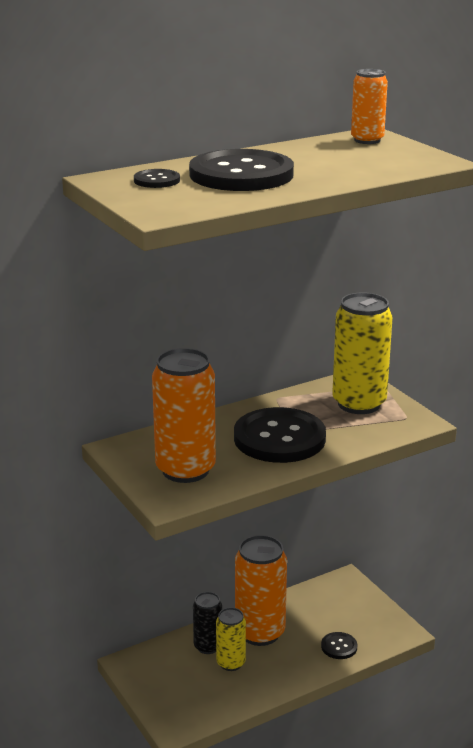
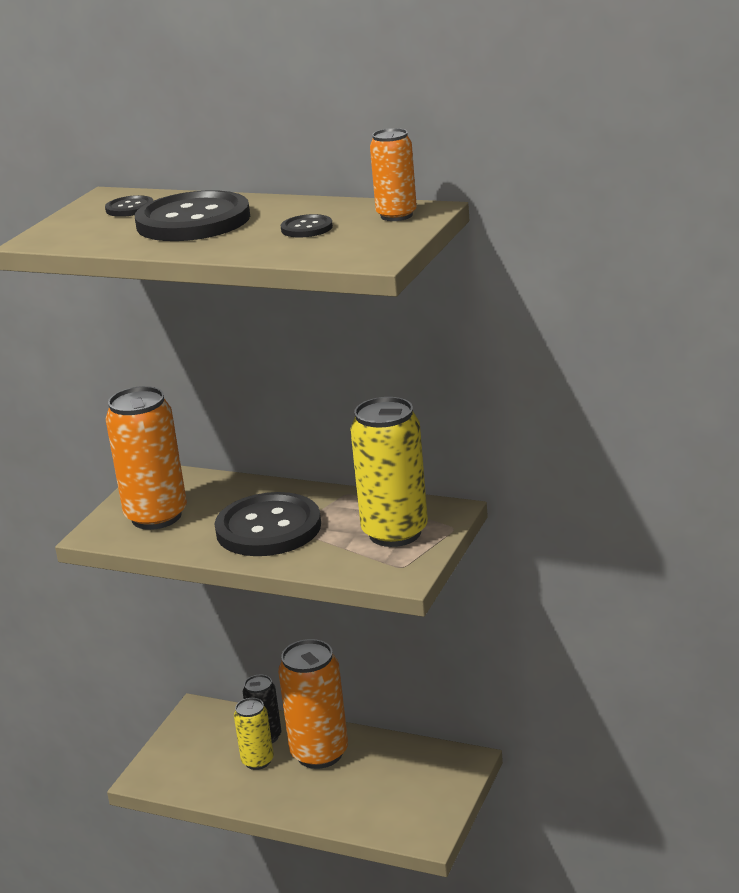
camera: 55 degrees right, 0 degrees up
(339, 647) = (354, 809): black button -> black button (306, 228)

